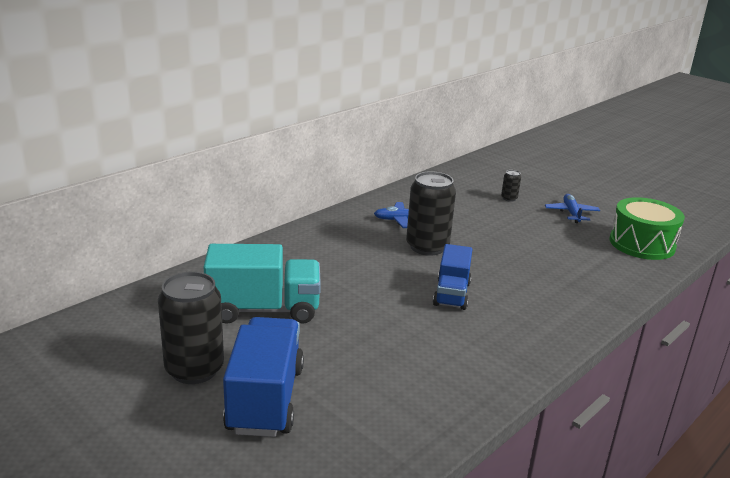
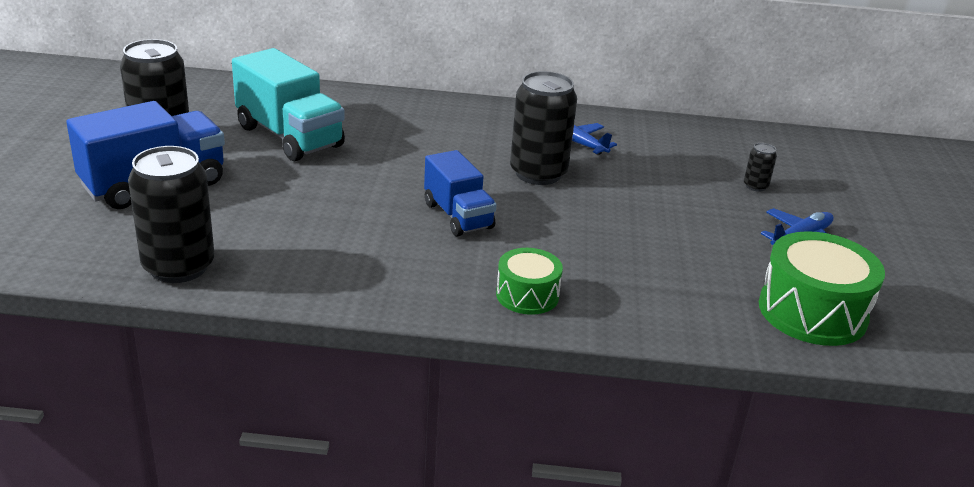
camera: 50 degrees right, 5 degrees up
(411, 433) = (178, 267): none -> black can
(451, 294) = (458, 216): blue truck -> blue truck turned 90 degrees counterclockwise
(565, 312) = (527, 295): none -> green drum

